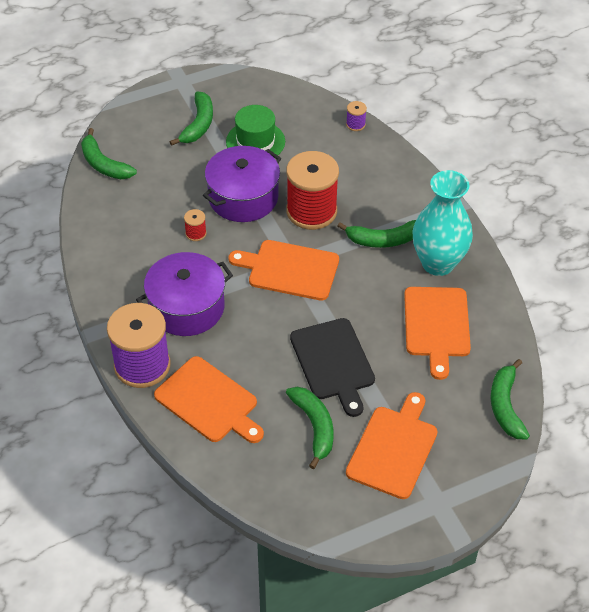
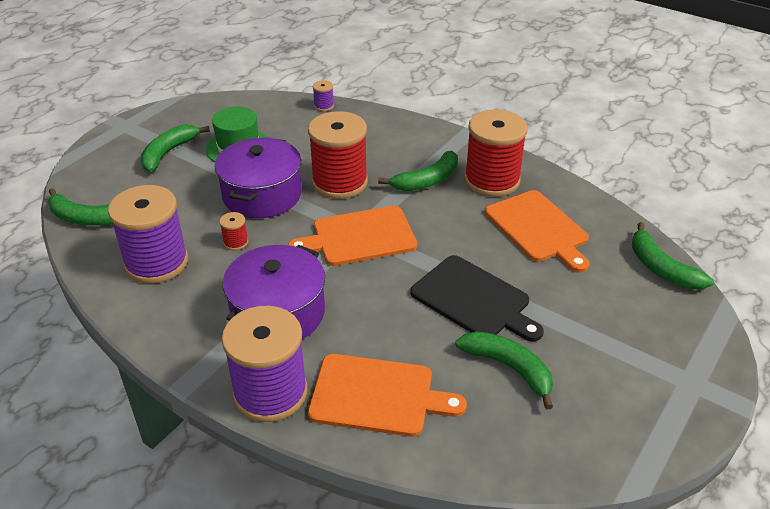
camera: 30 degrees left, 10 degrees down
(130, 226) = (156, 262): none -> purple spool
(198, 124) = (168, 153): green banana -> green banana turned 135 degrees counterclockwise
(393, 448) = (603, 351): orange cutting board -> none
(438, 263) = (492, 180): turquoise vase -> red spool

